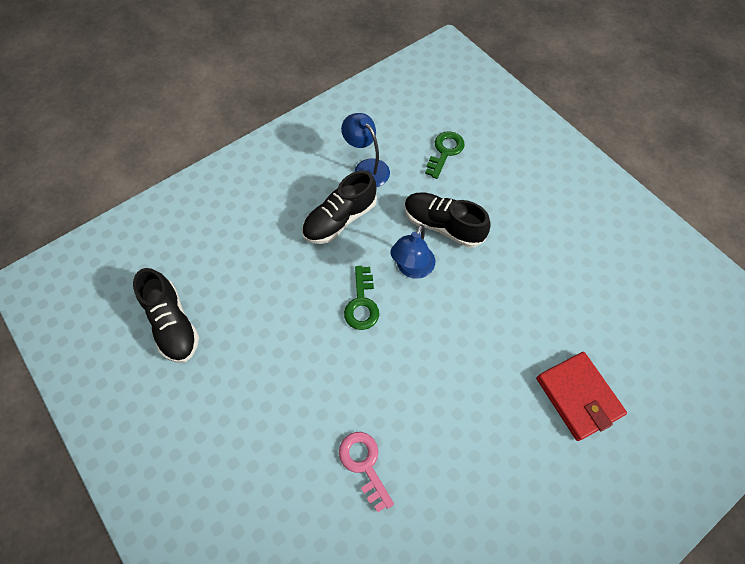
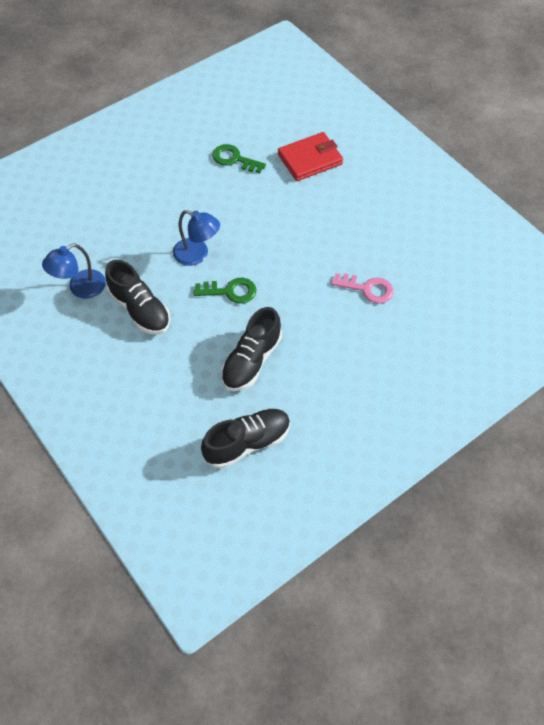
camera: 90 degrees left, 5 degrees down
(364, 464) = (367, 289): pink key -> pink key turned 135 degrees counterclockwise
(443, 226) = (154, 231): black shoe -> black shoe (251, 361)
(445, 151) = (70, 226): green key -> green key (234, 159)

